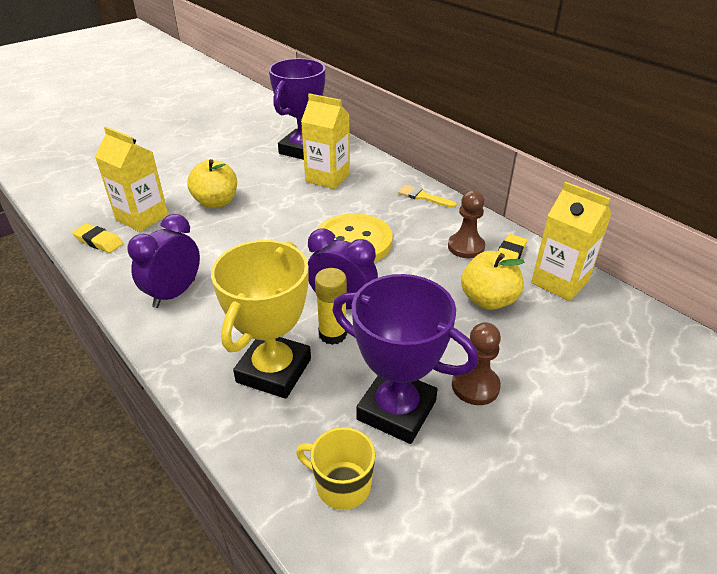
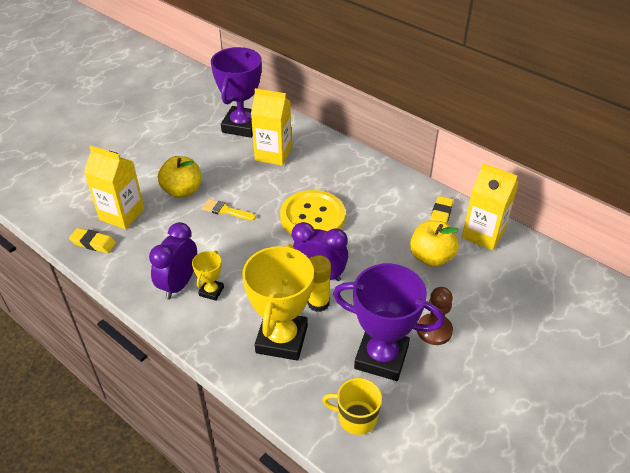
camera: 10 degrees left, 5 degrees up
(208, 305) = (211, 291): none -> yellow trophy
(423, 197) = (360, 165): yellow brush -> yellow brush (225, 210)
(466, 247) = (405, 211): brown pawn -> none

